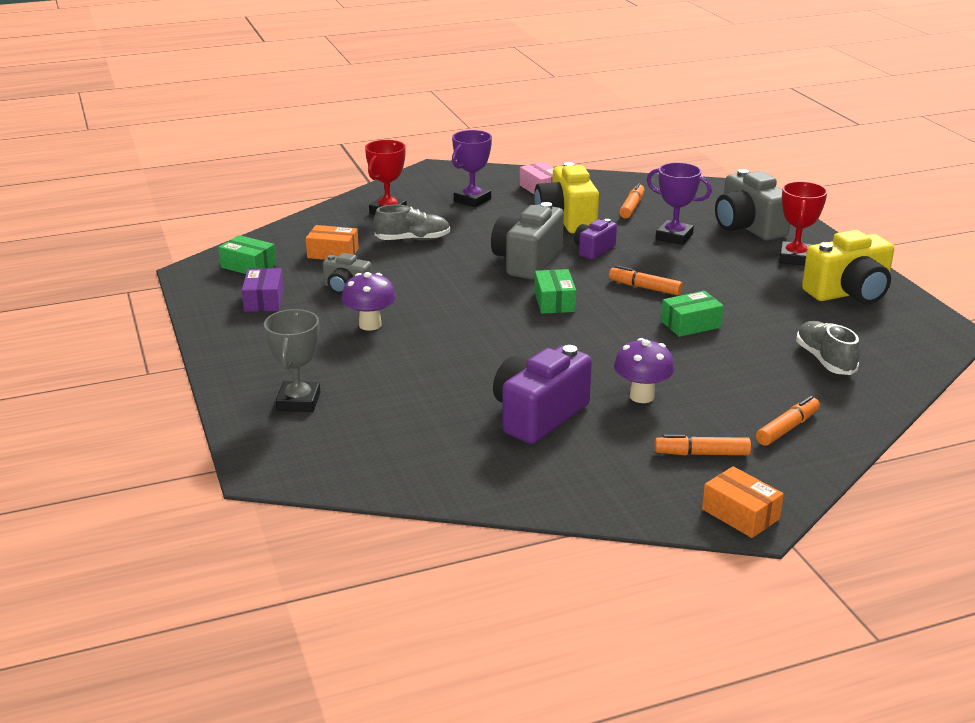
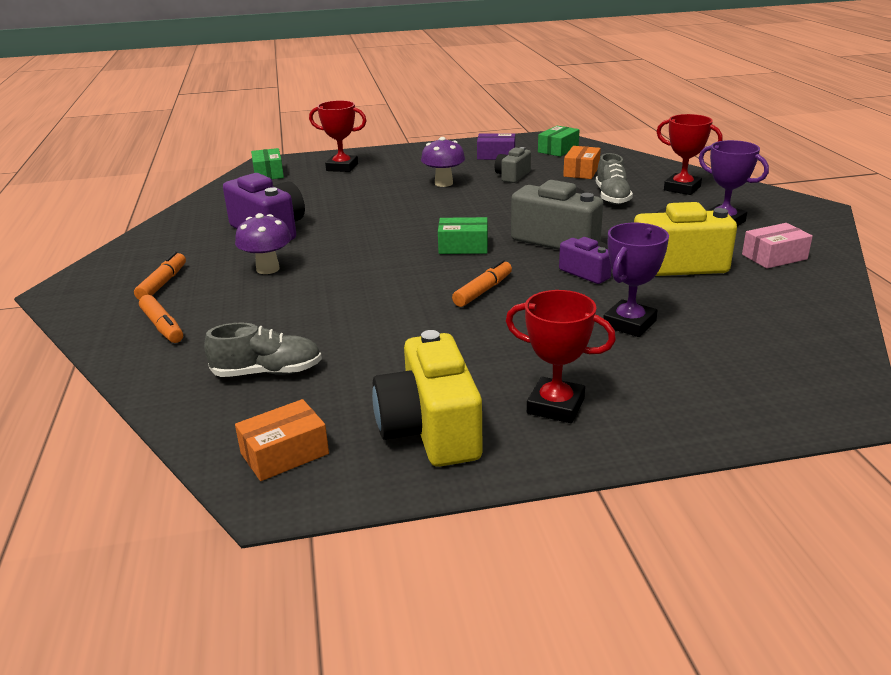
camera: 100 degrees right, 0 degrees up
(298, 401) = (342, 167): grey trophy -> red trophy
(632, 207) = (729, 306): orange marker -> none
(691, 324) = (388, 306): green box -> green box (268, 173)
(740, 514) = (74, 288): orange box -> orange box (284, 453)
(748, 227) = (671, 384): grey camera -> none

